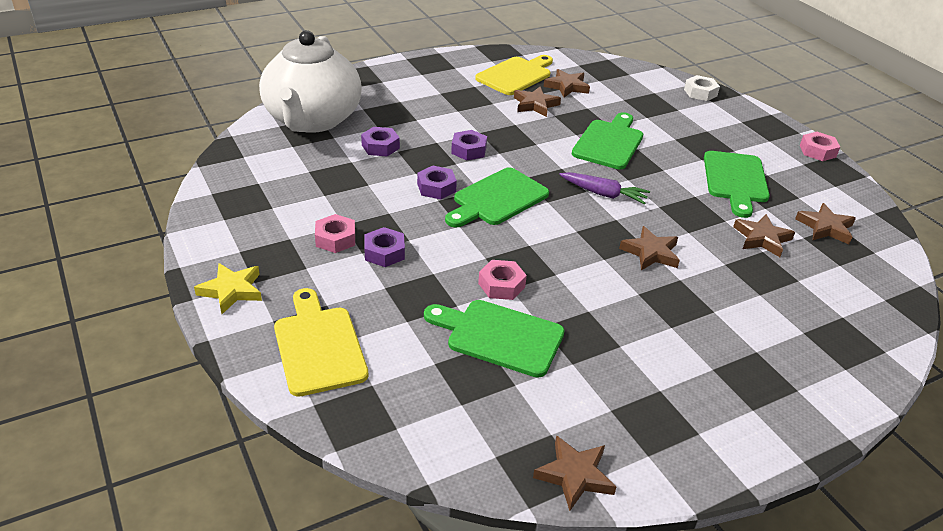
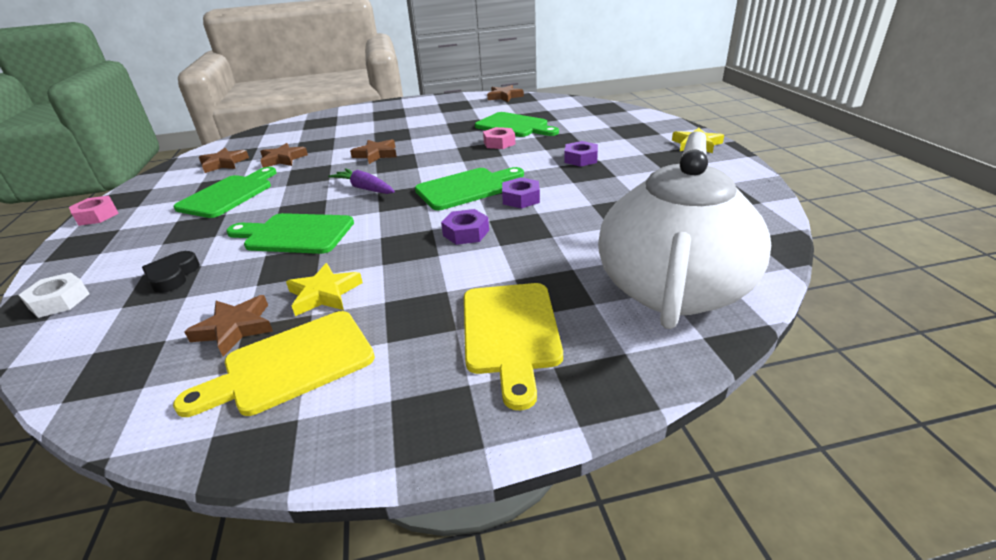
camera: 160 degrees left, 5 degrees down
(319, 346) = (627, 125): yellow cutting board -> yellow cutting board (510, 332)
(335, 239) = (622, 167): pink nut -> none
(380, 146) = (573, 242): purple nut -> none
(535, 105) = (324, 294): brown star -> yellow star
(609, 143) = (295, 234): green cutting board -> green cutting board turned 60 degrees clockwise
(654, 109) = (173, 276): none -> black heart

